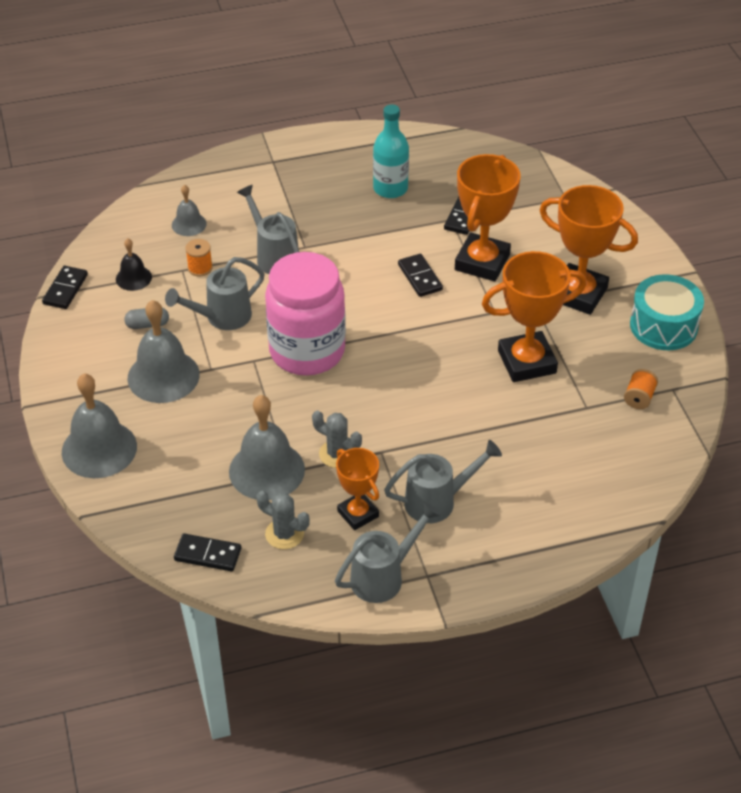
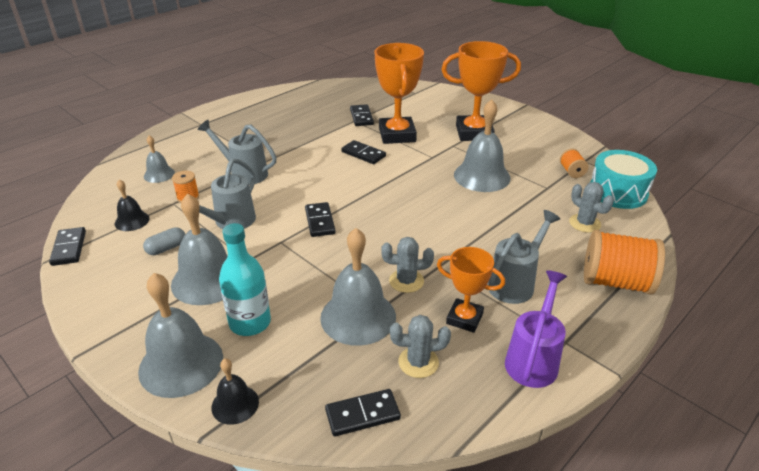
camera: 30 degrees left, 10 degrees down
(120, 501) = (235, 404): none -> black bell
(307, 351) = (319, 221): pink jar -> black domino
(383, 577) = (533, 359): grey watering can -> purple watering can
(390, 188) = (299, 116): turquoise bottle -> turquoise bottle (250, 323)
(526, 362) = (482, 176): orange trophy -> grey bell
(538, 544) = (615, 282): none -> orange spool
(579, 468) = (584, 223): none -> grey cactus
(663, 326) = (541, 133): turquoise drum -> turquoise drum (618, 192)

